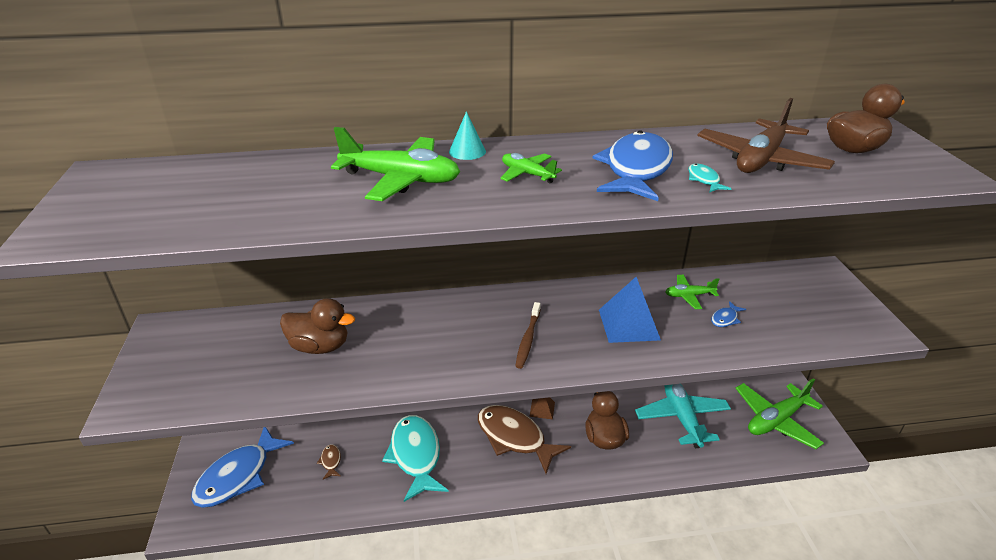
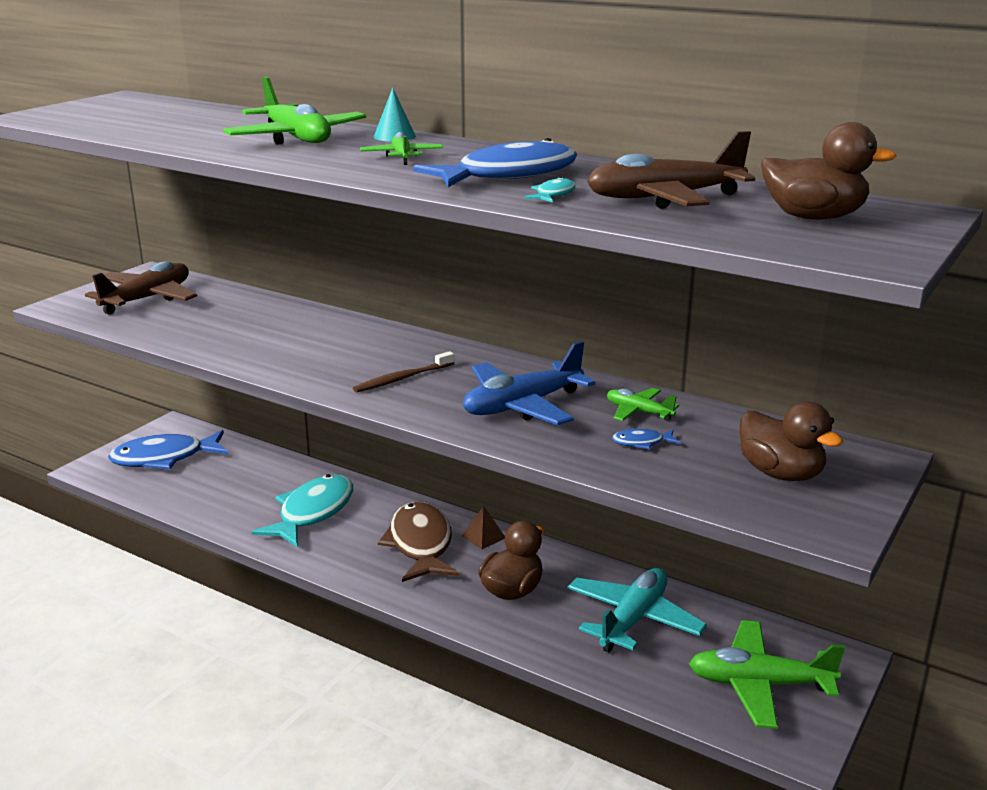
camera: 40 degrees right, 10 degrees down
(205, 358) = (147, 299): none -> brown plane
(320, 346) = (231, 321): brown duck -> brown duck (780, 473)
(331, 461) = (241, 482): brown fish -> none
(628, 324) = (522, 406): blue pyramid -> blue plane

